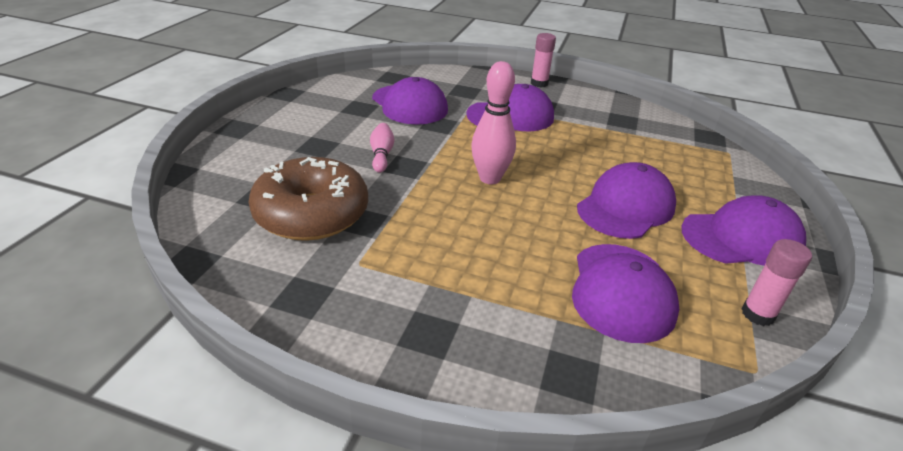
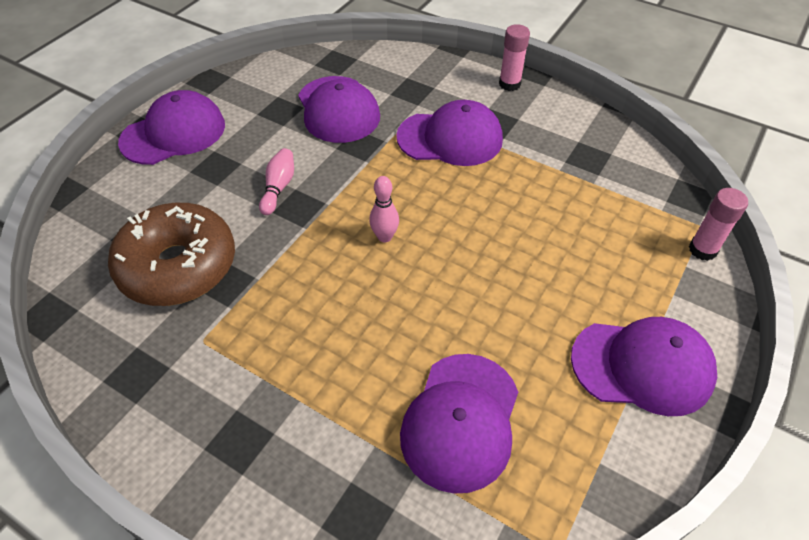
camera: 15 degrees right, 15 degrees up
(490, 178) = (384, 237): pink bowling pin -> pink bowling pin, size x0.60
(625, 207) = (524, 300): purple cap -> purple cap (173, 133)
(758, 314) = (601, 478): pink glue stick -> pink glue stick (702, 250)

